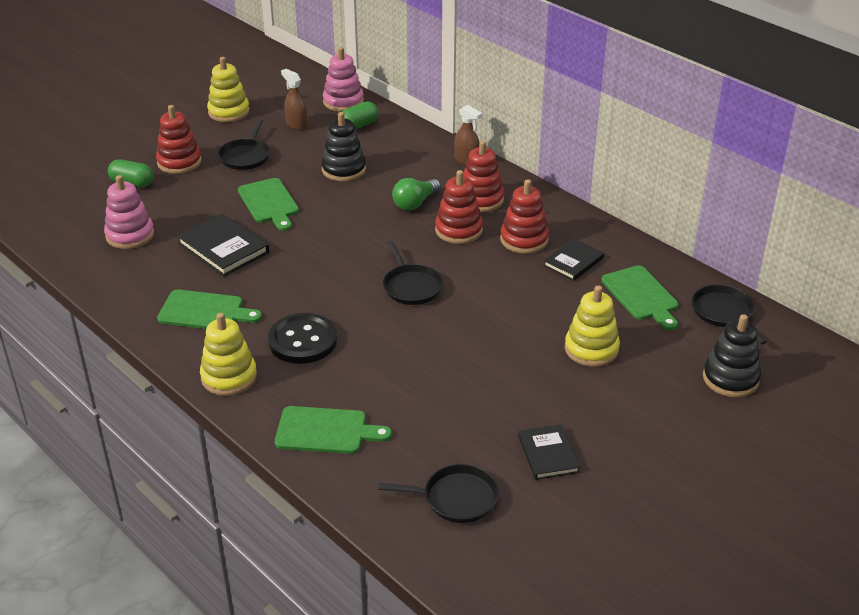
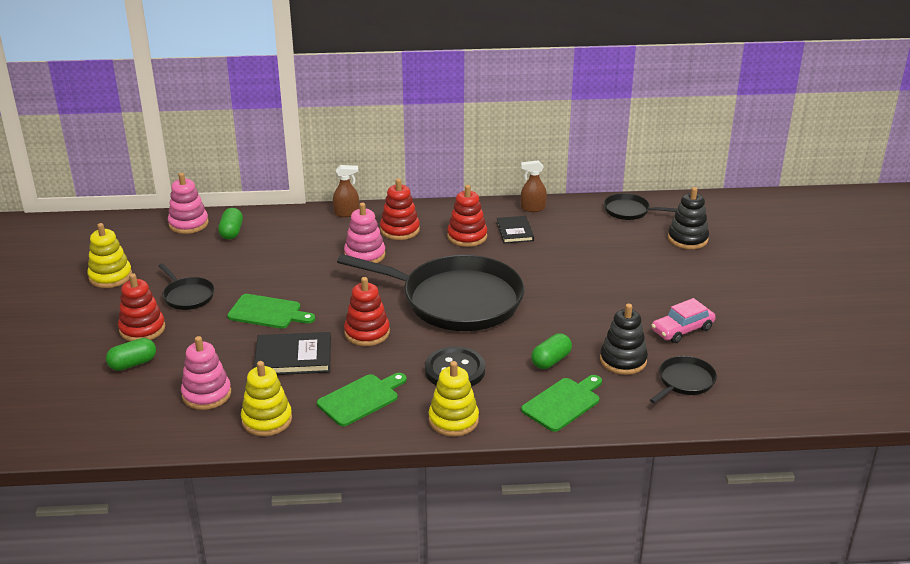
camera: 50 degrees left, 5 degrees down
(296, 124) = (183, 256): brown spray bottle -> brown spray bottle (532, 208)
(344, 170) = (277, 263): black stacking toy -> black stacking toy (623, 360)
(385, 390) = (551, 360): none -> green capsule
(411, 286) = (456, 300): black pan -> black pan, size x2.31
(415, 203) = (365, 255): green light bulb -> pink stacking toy
(458, 230) = (421, 254): red stacking toy -> red stacking toy (367, 333)
(548, 454) = (682, 330): black book -> pink car
(591, 349) = (606, 268): yellow stacking toy -> yellow stacking toy (267, 420)
(641, 296) = (579, 227): green cutting board -> none

